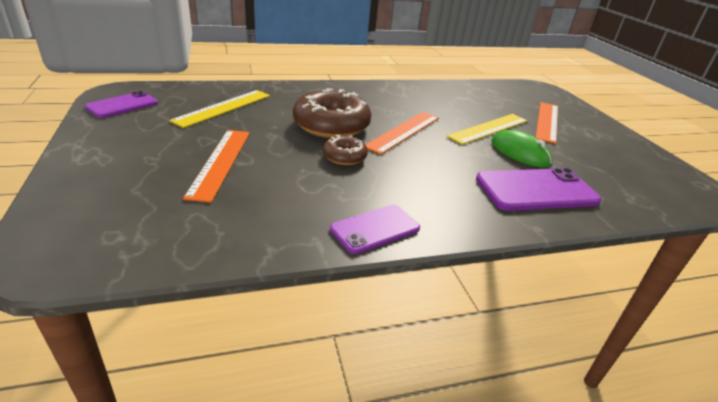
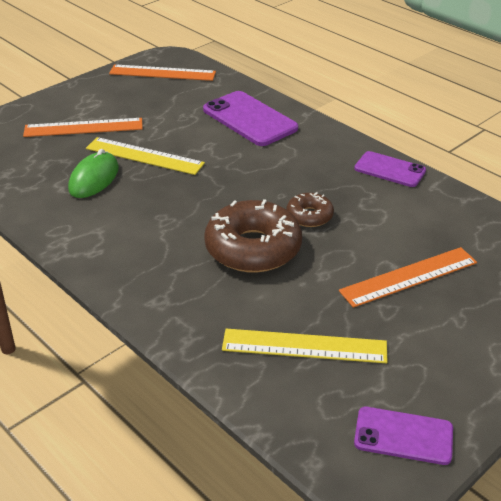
camera: 115 degrees left, 5 degrees up
(403, 131) = (213, 201): orange ruler -> orange ruler (162, 73)
(519, 153) = (186, 133): green mouse -> green mouse (94, 178)

